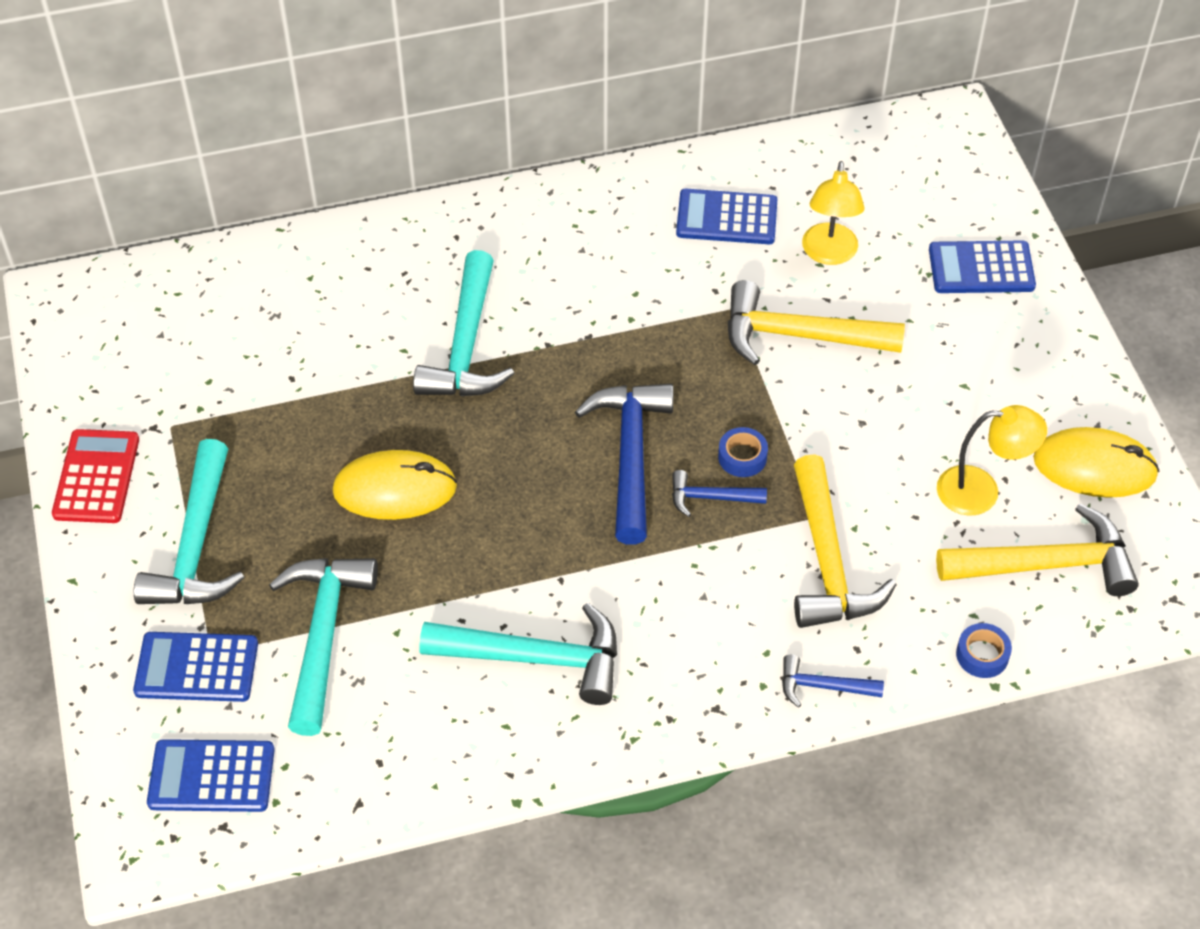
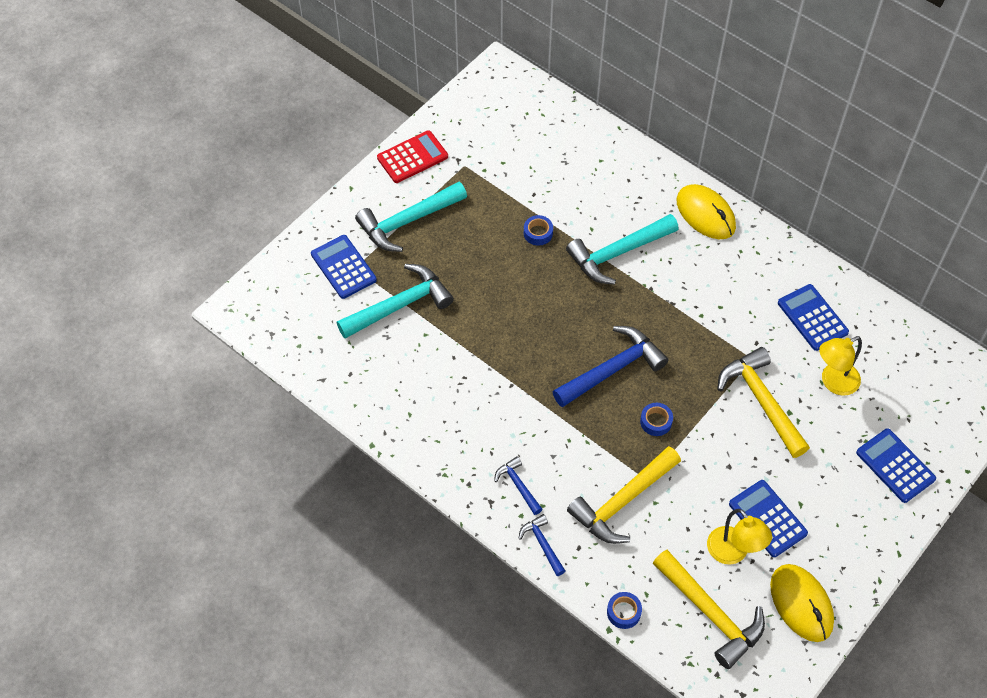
camera: 55 degrees right, 5 degrees up
(211, 776) = (293, 311): blue calculator -> blue calculator (767, 518)
(356, 410) = (538, 233): none -> blue tape
(395, 489) = (505, 280): yellow mouse -> yellow mouse (705, 214)
(536, 658) = (457, 403): turquoise hammer -> none
(710, 497) = (617, 422): blue hammer -> blue hammer (518, 485)

